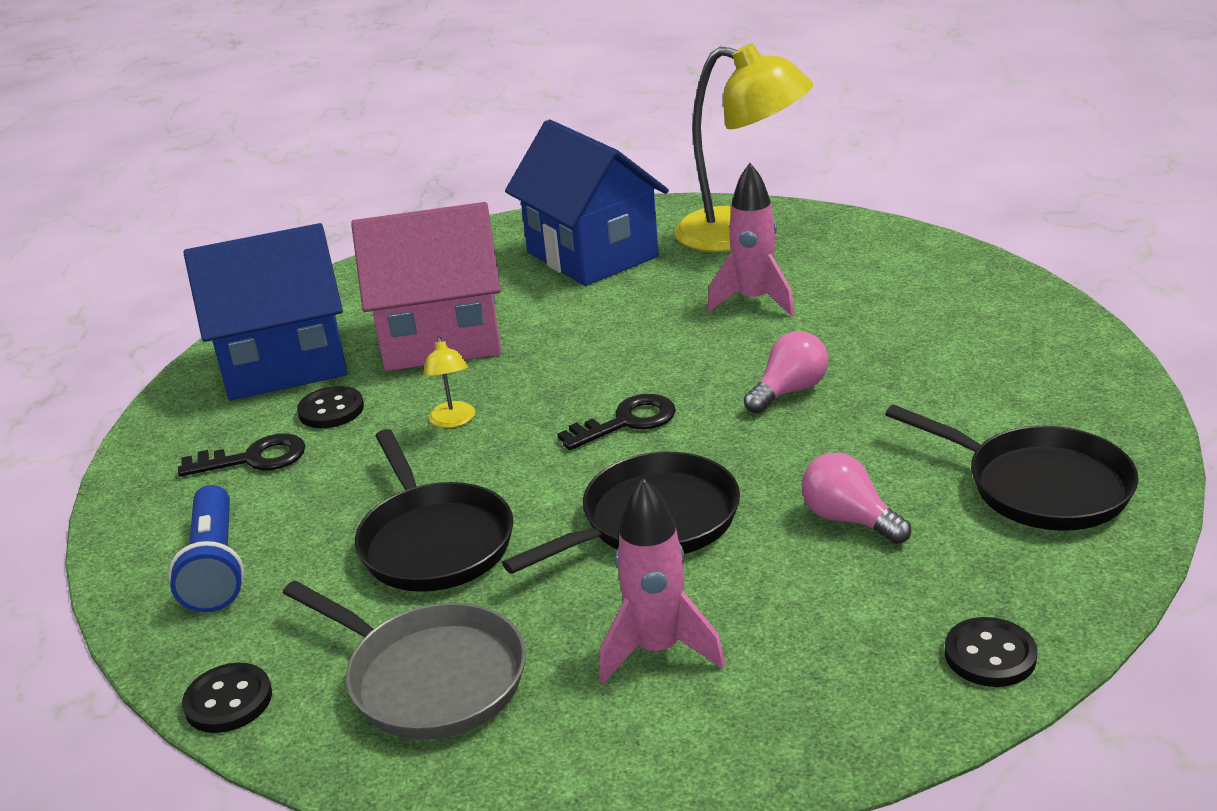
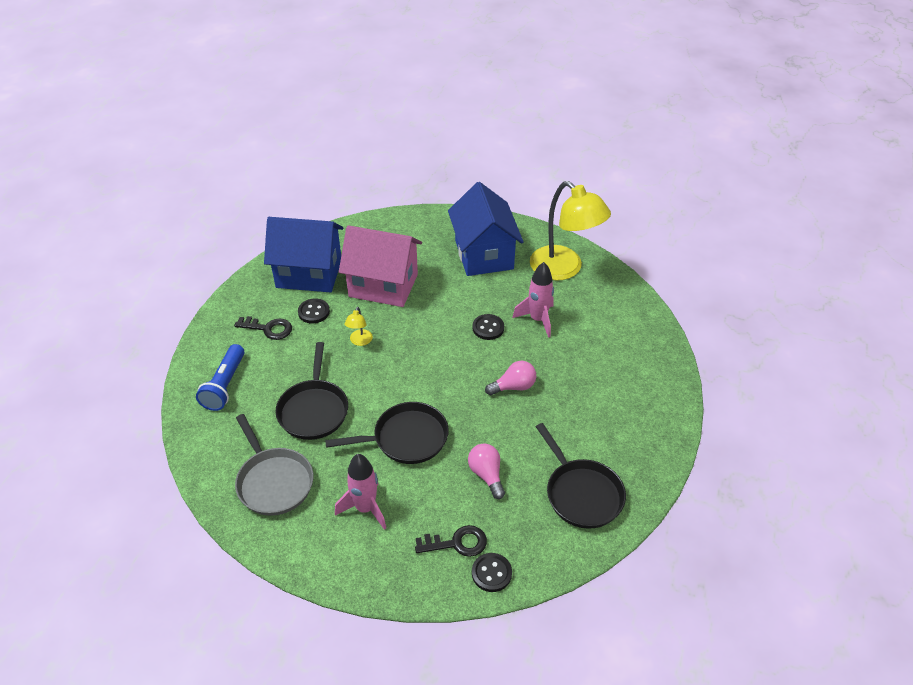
camera: 20 degrees right, 15 degrees up
(228, 701) = (197, 458): black button -> black button (488, 328)
(627, 422) = (431, 374): black key -> black key (457, 543)

